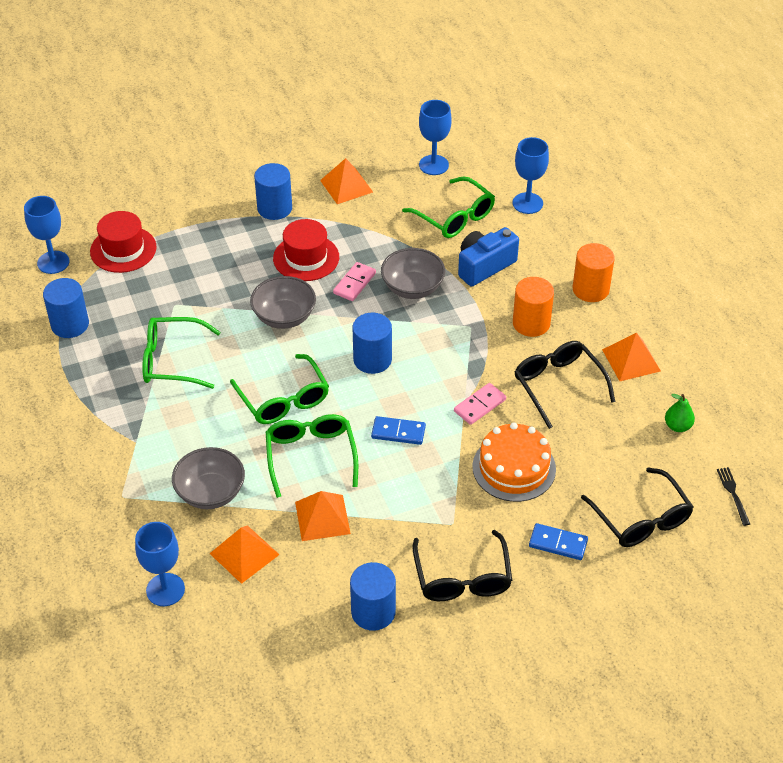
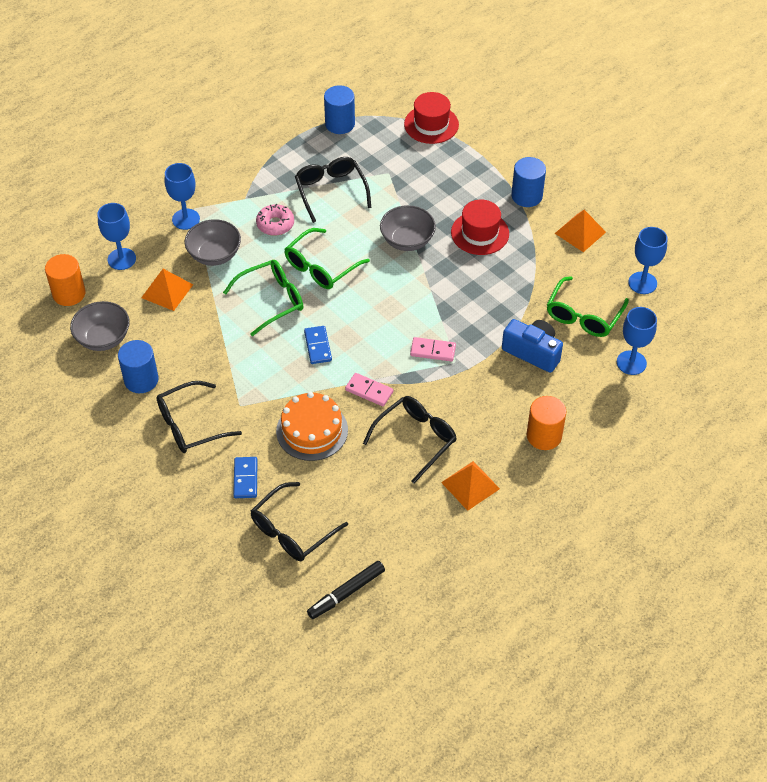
camera: 70 degrees right, 5 degrees up
(53, 262) = (397, 92): blue goblet -> blue goblet (186, 219)
(172, 360) = (331, 191): green glasses -> black glasses
(194, 423) = (275, 224): none -> pink donut
(322, 517) = (216, 325): orange pyramid -> none
(354, 283) = (466, 272): pink domino -> pink domino (433, 350)
(372, 359) = (387, 308): blue cylinder -> none
(412, 288) = (481, 311): grey bowl -> grey bowl (103, 338)
(531, 323) = (480, 402): orange cylinder -> orange cylinder (69, 293)
(677, 426) = (407, 536): green pear -> none
(733, 493) = (346, 593): black fork -> black marker

